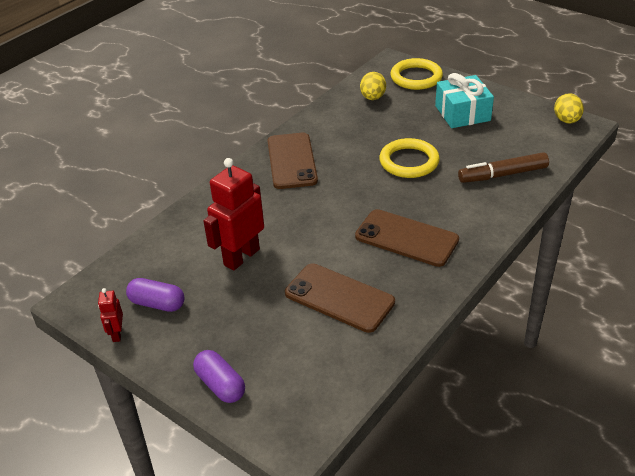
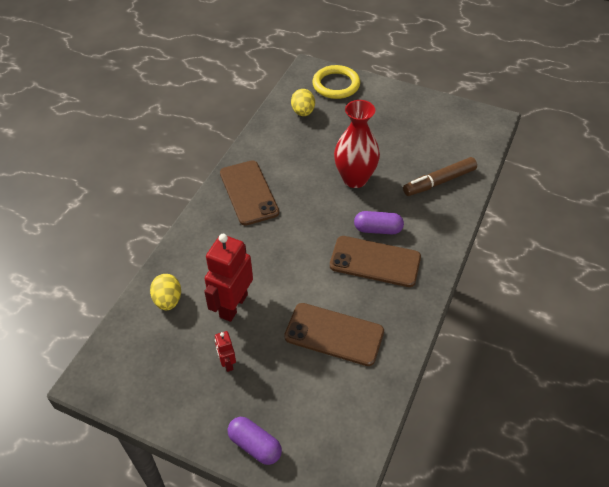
camera: 15 degrees left, 10 degrees up
(117, 334) = (142, 409): red robot -> red robot (227, 363)
(157, 304) = (170, 370): purple capsule -> purple capsule (378, 229)
(409, 162) = (355, 179): yellow ring -> red vase
(462, 113) = (387, 120): turquoise gift -> none
(566, 120) = (478, 117): yellow egg -> yellow egg (168, 300)

